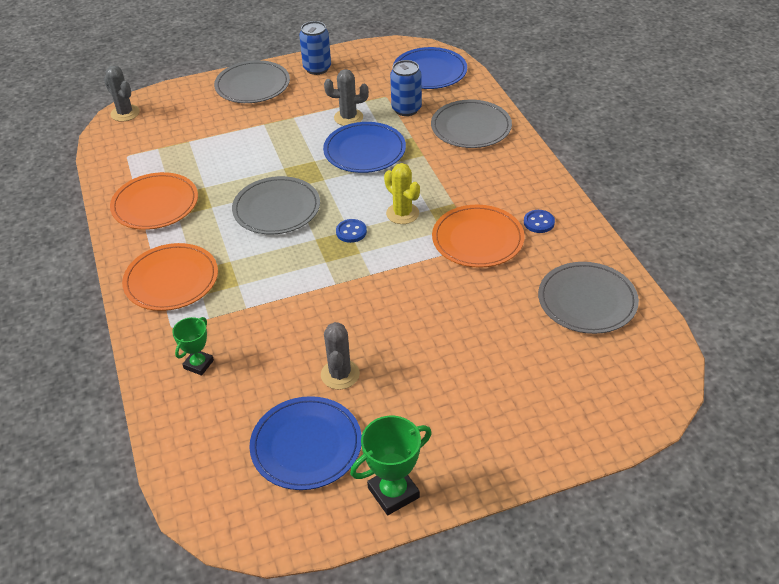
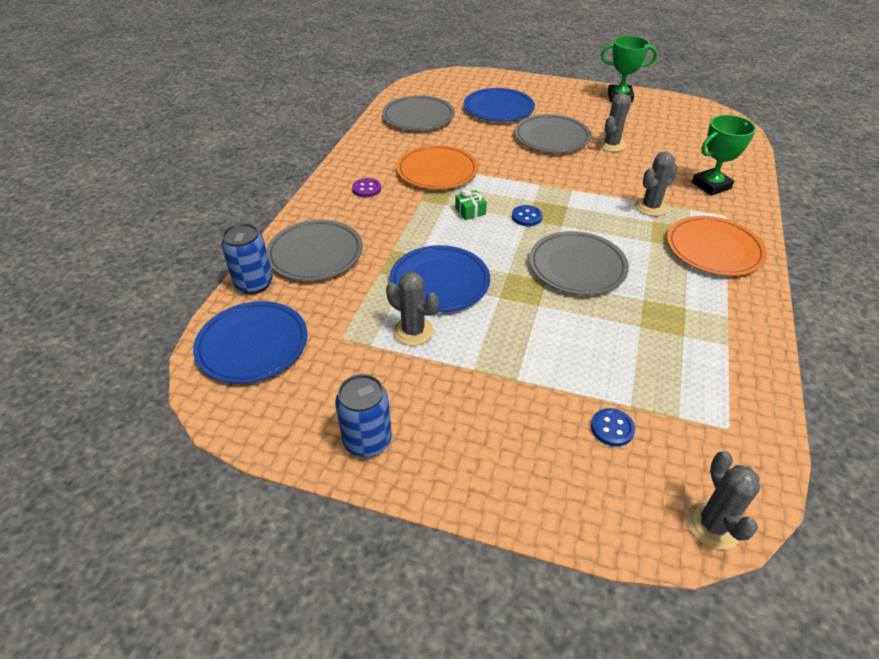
camera: 145 degrees left, 0 degrees up
(155, 204) = (707, 333): orange plate -> none
(198, 364) = (711, 185): green trophy -> green trophy, size x1.53
(248, 300) = (651, 207): none -> grey cactus
(252, 85) = (482, 463): grey plate -> grey plate (552, 137)
(306, 445) = (656, 126): blue plate -> blue plate (498, 108)
(402, 213) = (470, 211): yellow cactus -> green gift
(406, 109) = (343, 307): blue can -> blue can (254, 283)
(510, 190) = (366, 189): none -> purple button
(539, 222) = (381, 161): blue button -> blue button (612, 428)

